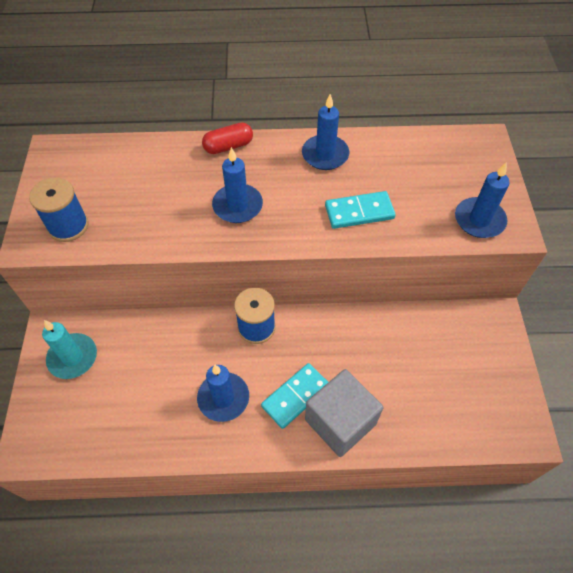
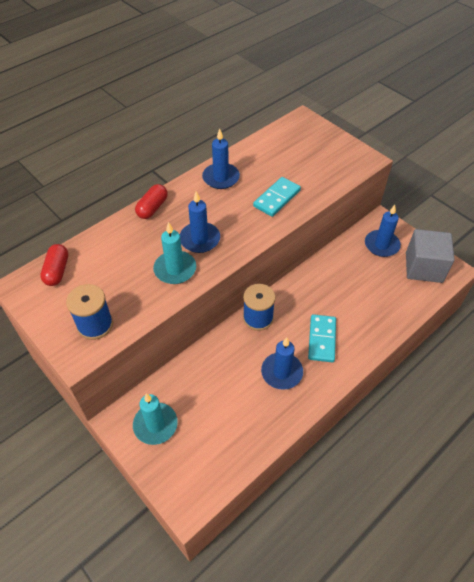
camera: 40 degrees left, 5 degrees down
(91, 156) = (57, 271): none -> red capsule
(184, 220) = (175, 269): none -> turquoise candle
(340, 422) = (359, 334): grey cube -> grey cube (424, 267)
(479, 220) = (344, 164): blue candle -> blue candle (381, 245)

